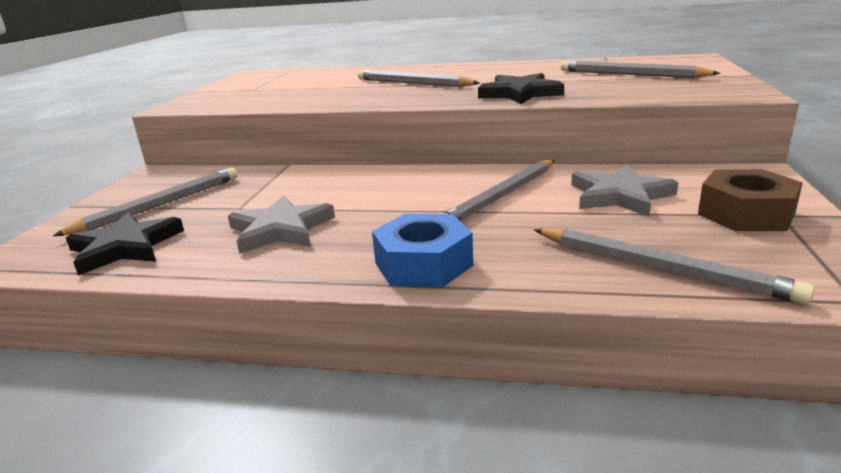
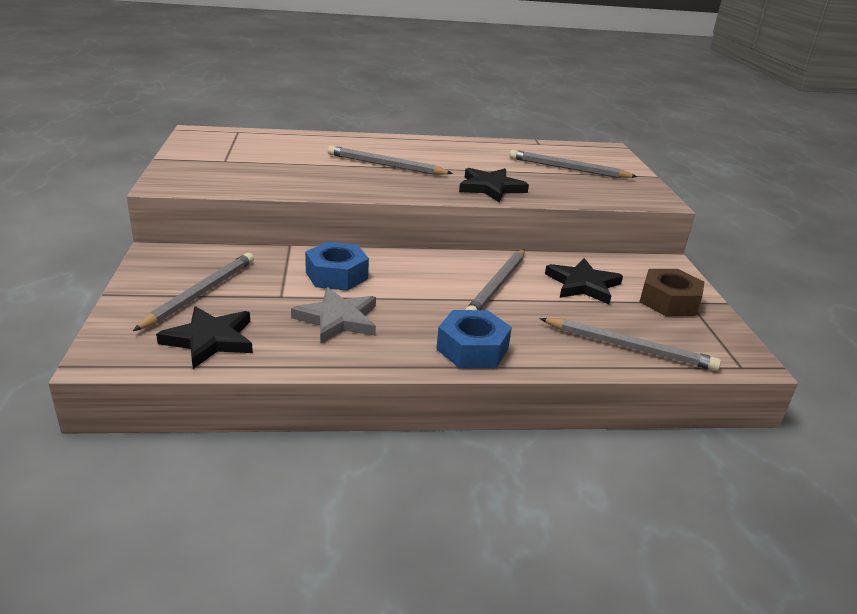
camera: 20 degrees left, 5 degrees up
(315, 188) = (336, 275): none -> blue nut
(619, 195) = (583, 285): grey star -> black star

